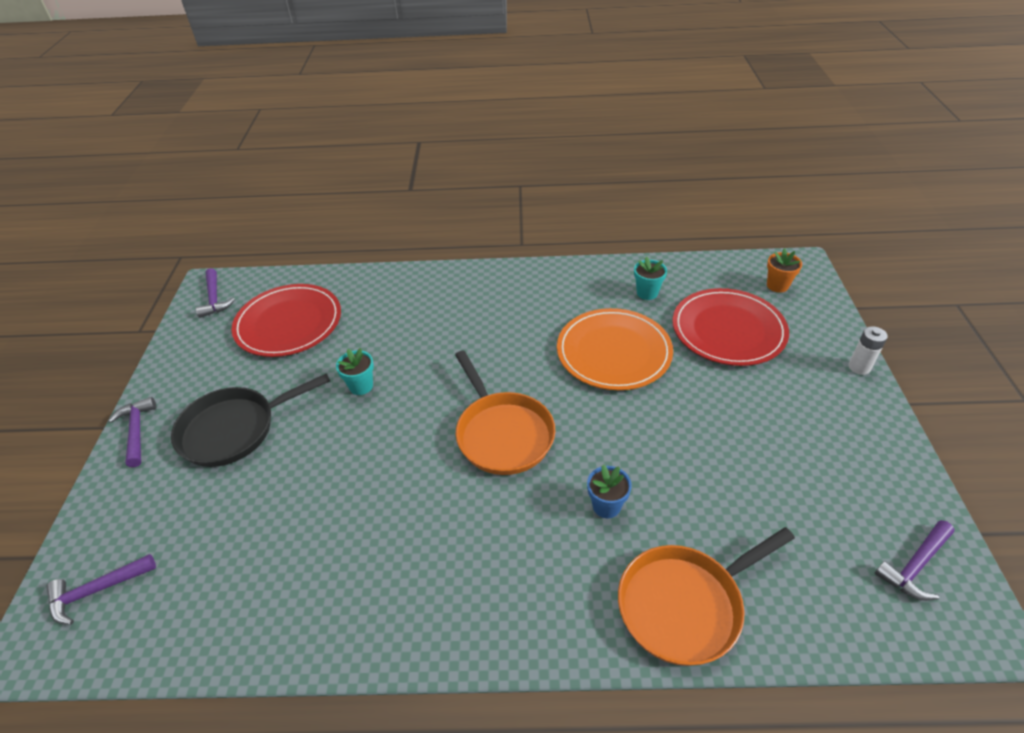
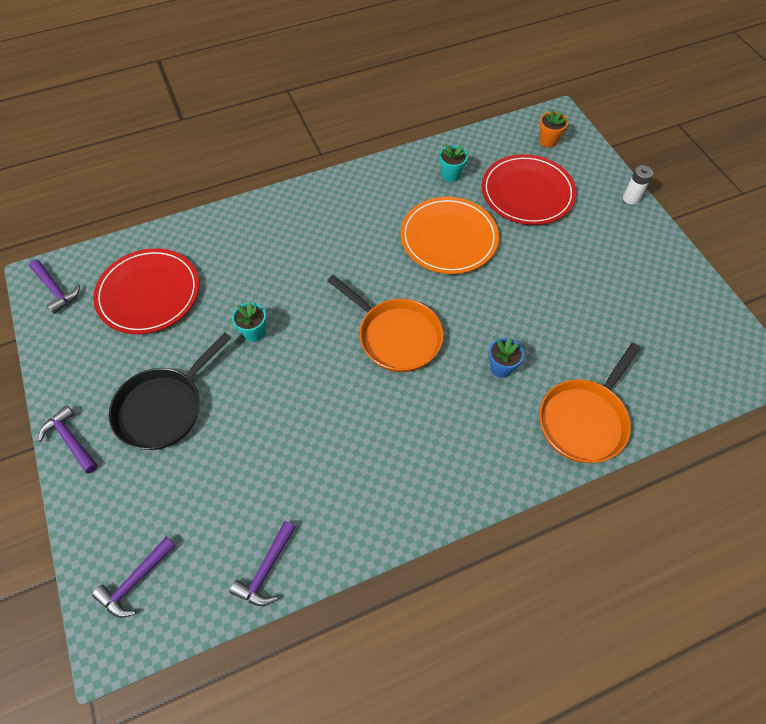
camera: 25 degrees left, 15 degrees up
(915, 566) = (713, 340): purple hammer -> purple hammer (266, 569)

